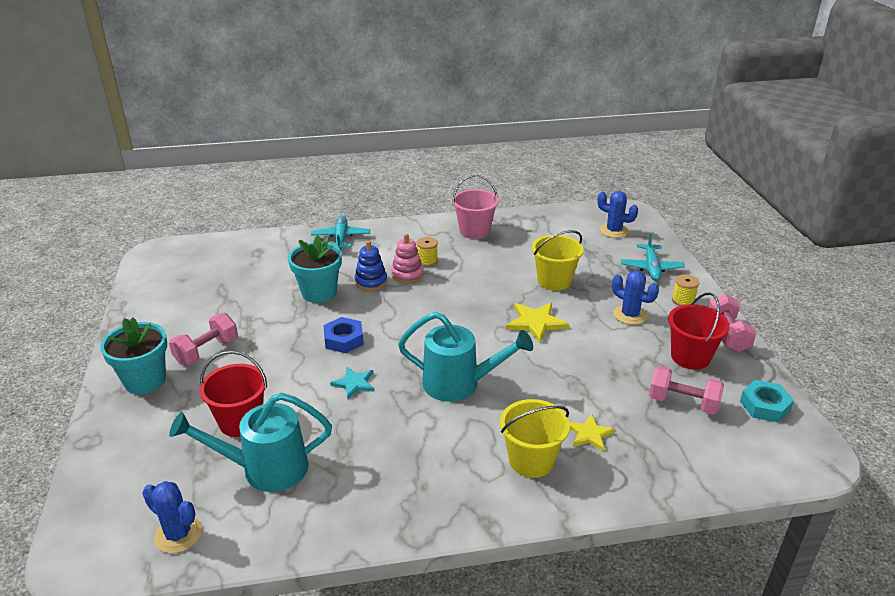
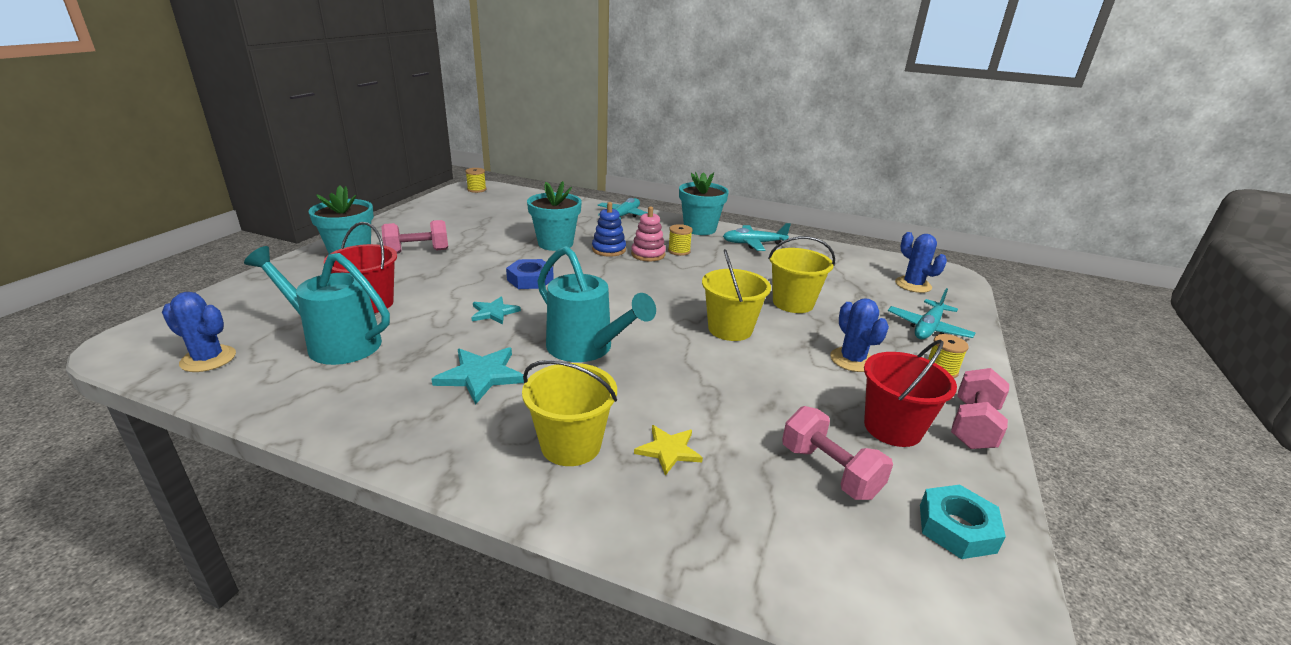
camera: 30 degrees right, 5 degrees down
(162, 255) = (476, 189): none -> yellow spool
(178, 534) = (208, 359): blue cactus -> blue cactus turned 45 degrees counterclockwise
(413, 441) = (481, 375): none -> turquoise star
(419, 230) = (700, 229): none -> turquoise flower pot
(474, 231) = (753, 244): pink bucket -> turquoise plane
(536, 323) = (730, 329): yellow star -> yellow bucket

